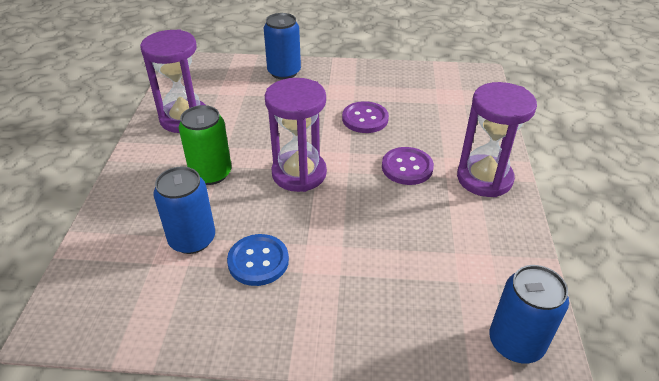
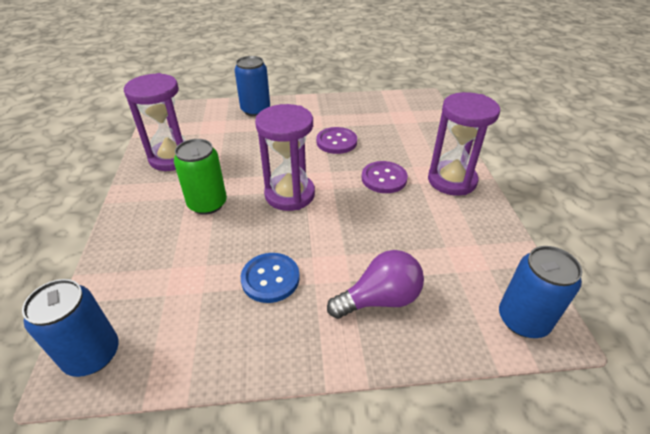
camera: 10 degrees left, 0 degrees up
(192, 239) = (202, 267): blue can -> blue can (92, 354)
(366, 298) = (380, 299): none -> purple light bulb

